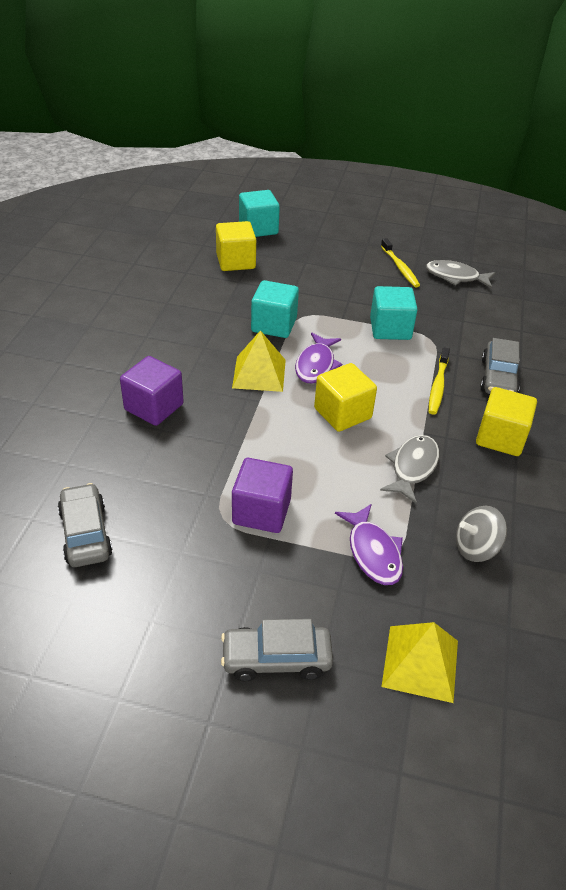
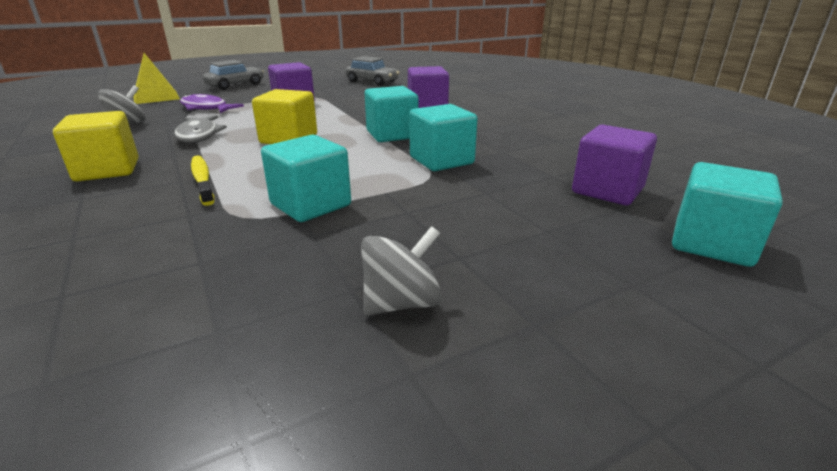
camera: 140 degrees right, 15 degrees down
(235, 261) = (607, 190): yellow cube -> purple cube
(259, 373) = (392, 135): yellow pyramid -> turquoise cube
(316, 365) = (353, 152): purple fish -> none
(400, 268) = (401, 303): yellow toothbrush -> grey spinning top
(455, 277) = (262, 349): grey fish -> none
(498, 378) = (114, 212): grey car -> none

